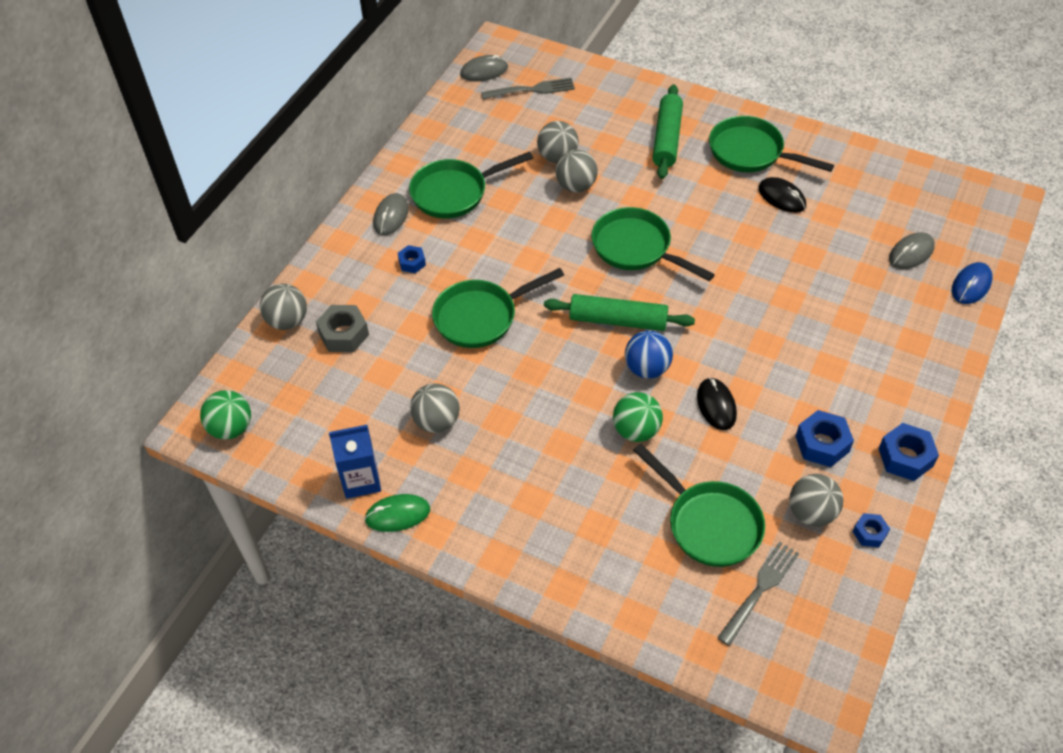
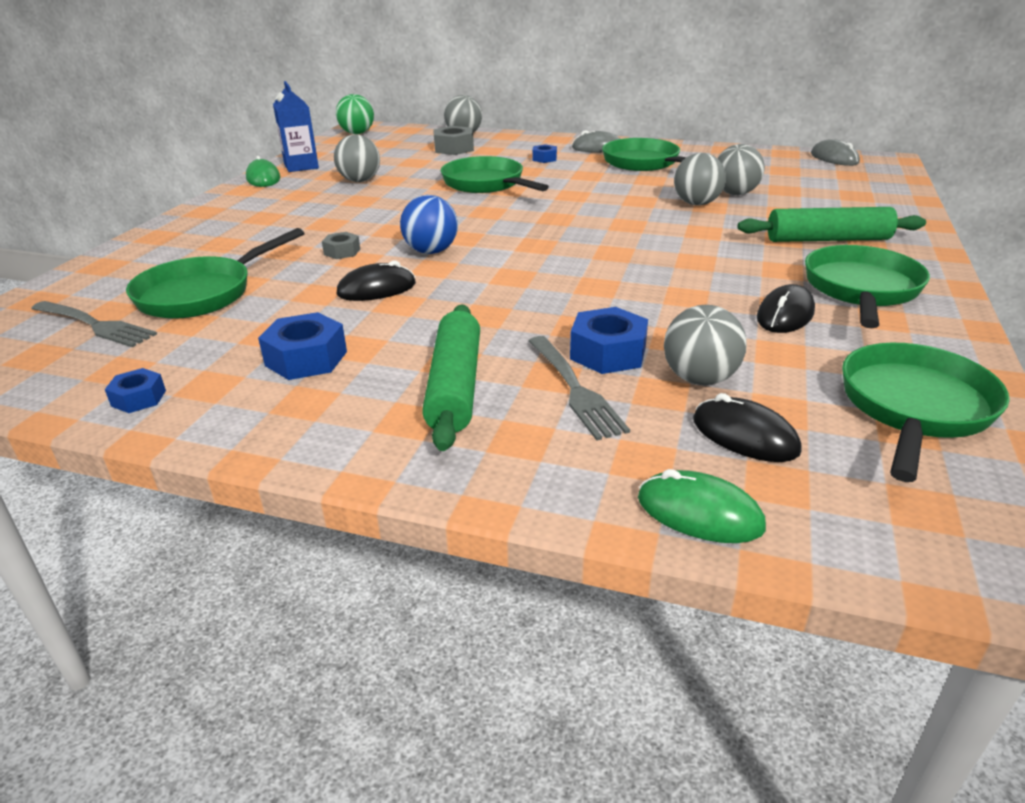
camera: 80 degrees right, 20 degrees down
(531, 90) = (830, 176): grey fork -> grey fork (574, 388)
(618, 321) = (499, 234): green rolling pin -> green rolling pin (454, 386)
(636, 248) = (617, 236): green pan -> green pan (914, 408)
(636, 430) = (342, 252): green ball -> grey nut
(811, 513) = (192, 354): grey ball -> grey ball (699, 379)
(905, 457) = (268, 429): blue nut -> blue nut (608, 353)
(911, 253) = (744, 435): grey mouse -> black mouse
(971, 285) = (699, 513): blue mouse -> green mouse

